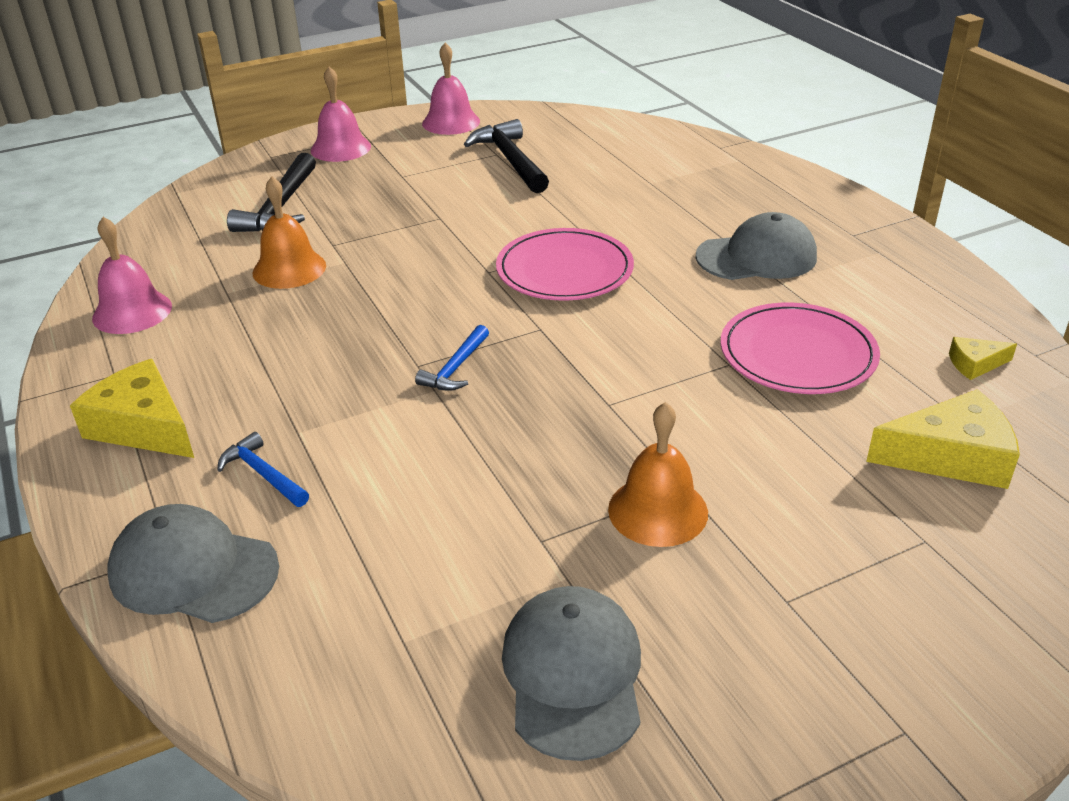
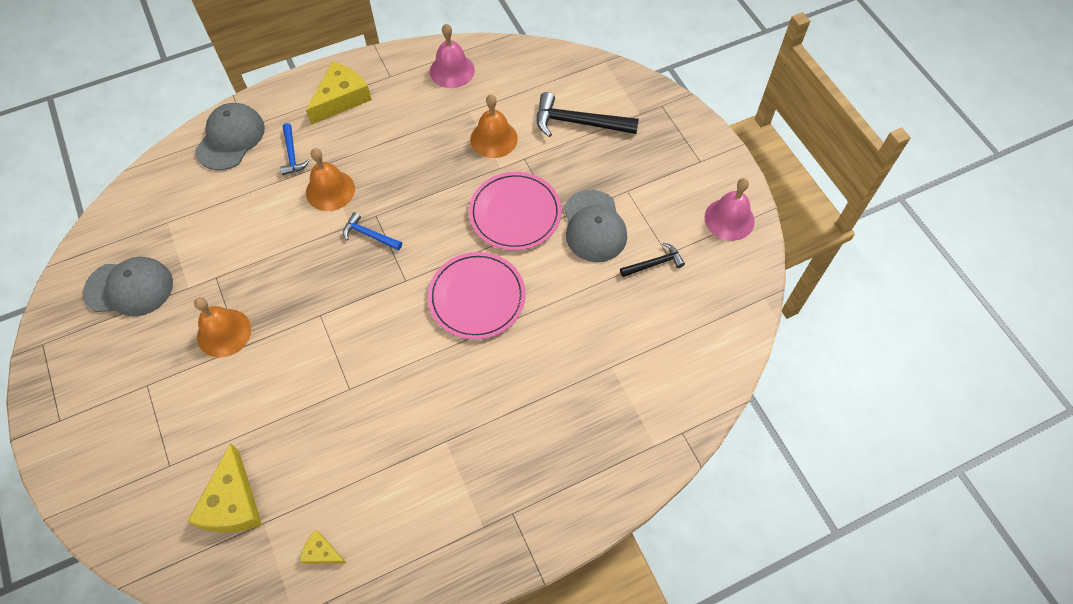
camera: 90 degrees right, 25 degrees up
(263, 474) = (292, 154): blue hammer -> blue hammer turned 120 degrees clockwise
(340, 148) = (676, 147): pink bell -> none
(358, 418) = (330, 190): none -> orange bell
(510, 160) = (654, 263): black hammer -> black hammer, size x0.57
(757, 257) = (483, 430): grey cap -> grey cap (594, 226)
(797, 354) = (353, 434): pink plate -> pink plate (515, 213)
(975, 364) = (322, 552): yellow cheese -> yellow cheese turned 60 degrees counterclockwise

